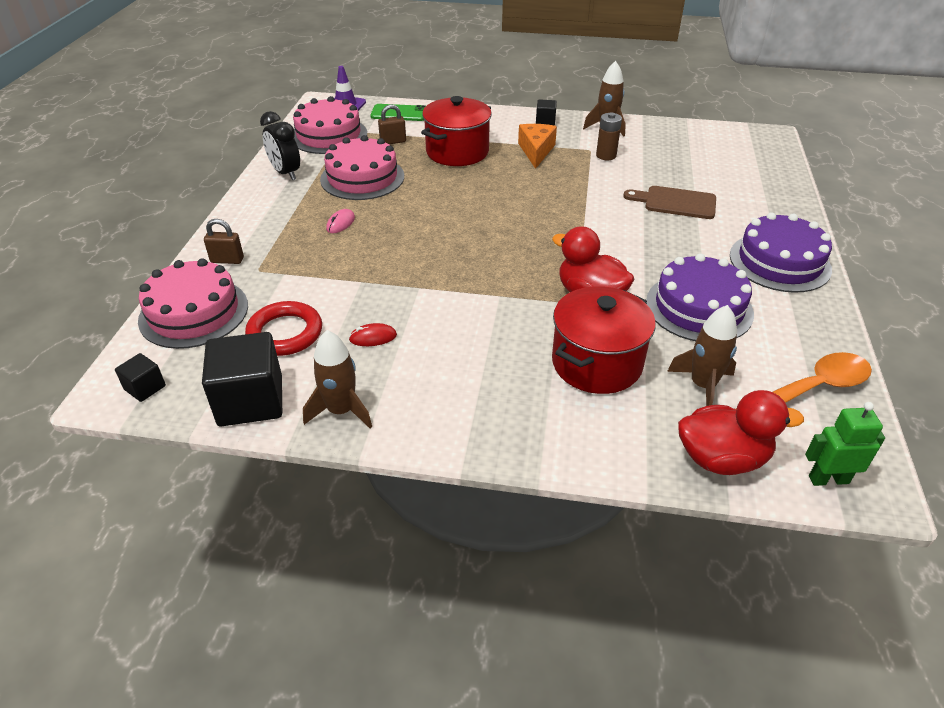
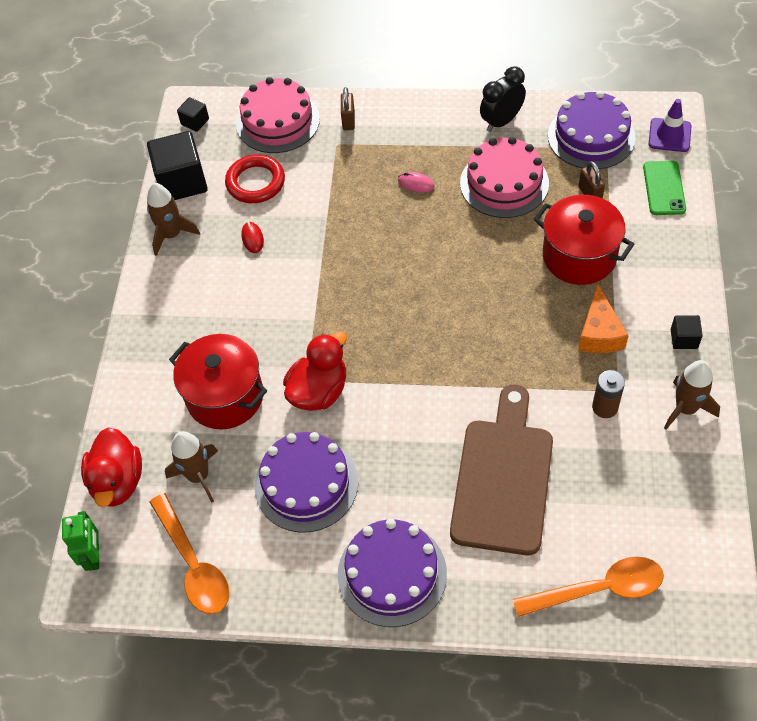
camera: 90 degrees right, 15 degrees up
(328, 135) = (591, 136): pink cake -> purple cake
(536, 151) = (599, 333): orange cheese -> orange cheese turned 90 degrees clockwise
(675, 202) = (503, 478): brown cutting board -> brown cutting board, size x1.70
(762, 172) = (598, 589): none -> orange spoon

